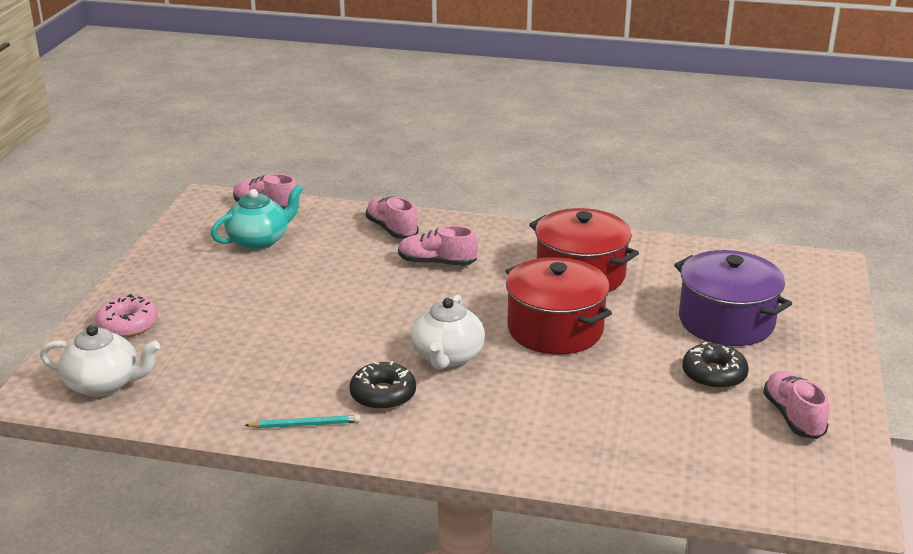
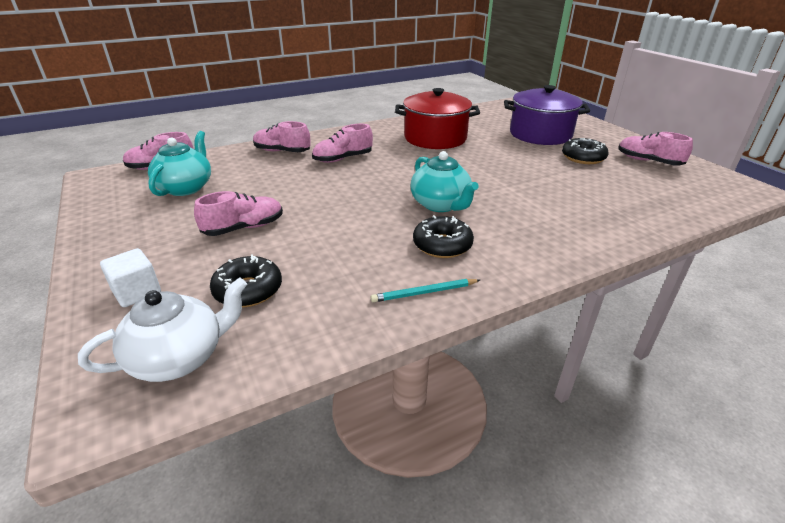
camera: 40 degrees left, 5 degrees up
(128, 325) = (137, 292): pink donut -> white cube
(193, 359) = (248, 290): none -> black donut
(254, 303) = (244, 228): none -> pink shoe
(305, 424) = (424, 293): turquoise pencil -> turquoise pencil turned 150 degrees counterclockwise
(447, 357) = (441, 204): white teapot -> turquoise teapot
(555, 329) = (472, 167): red pot -> none

